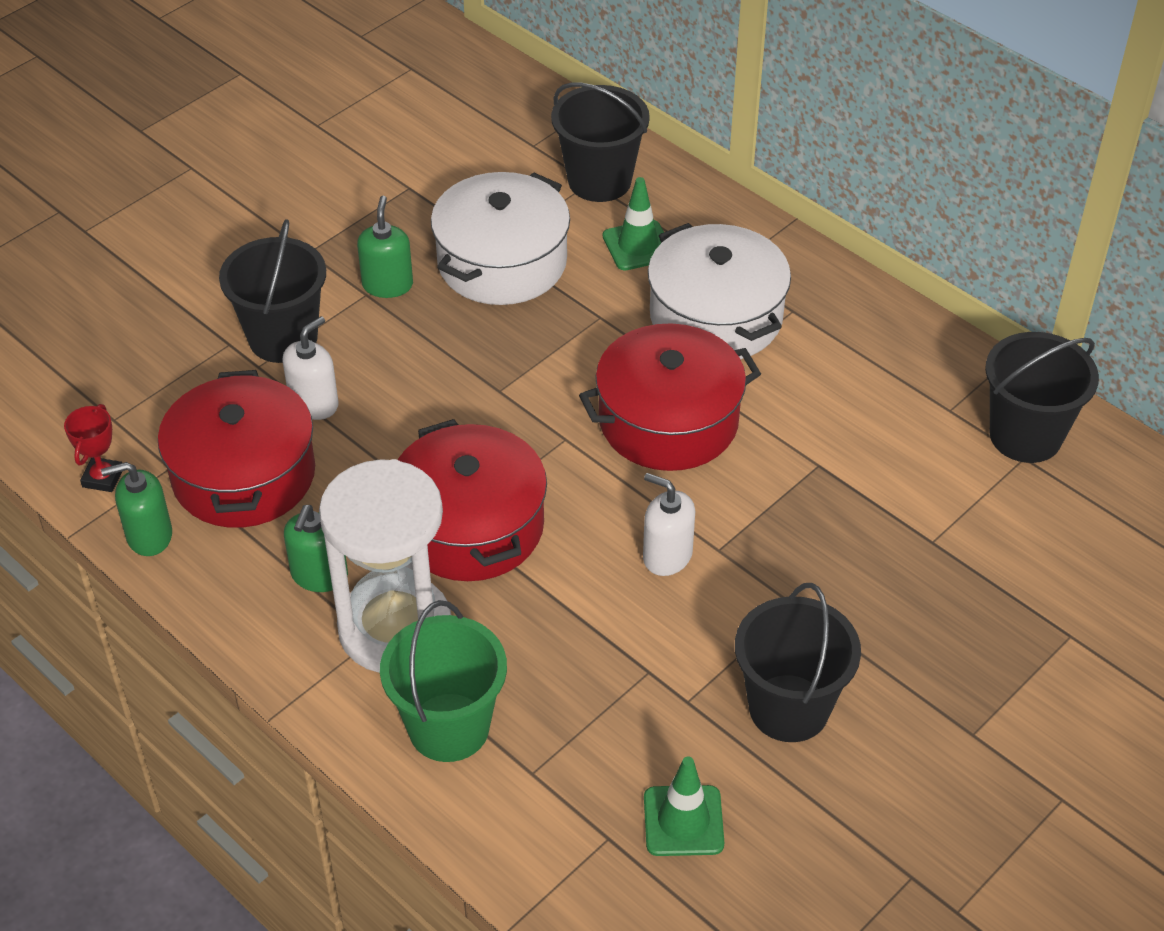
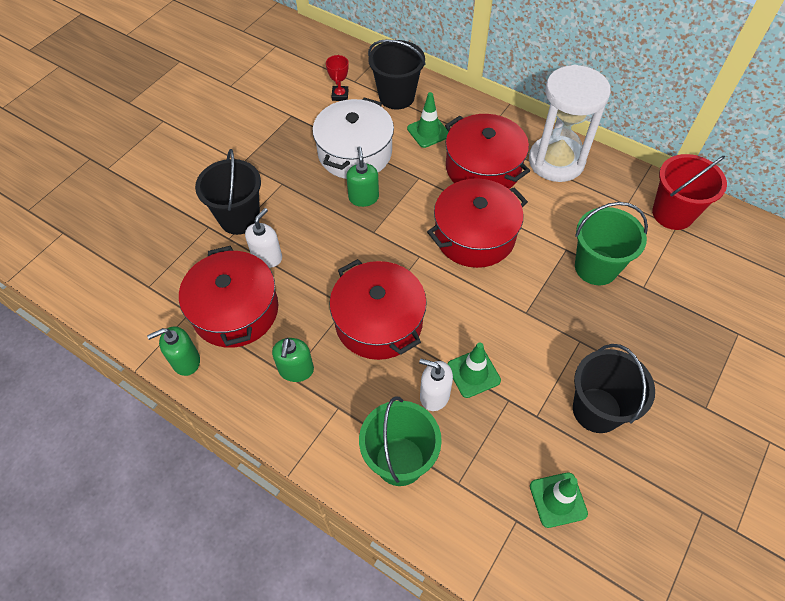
camera: 10 degrees left, 10 degrees up
(103, 478) = (149, 326): red trophy -> red trophy (340, 95)
(387, 285) = (293, 176): green soap dispenser -> green soap dispenser (363, 197)
(395, 628) = (350, 398): white hourglass -> white hourglass (556, 161)
(603, 624) = (473, 373): none -> green traffic cone
(667, 556) = (498, 321): white soap dispenser -> white soap dispenser (434, 395)
(715, 317) = (483, 168): white pot -> red pot
(860, 499) = (596, 267): none -> green bucket
(1025, 436) = (672, 213): black bucket -> red bucket

